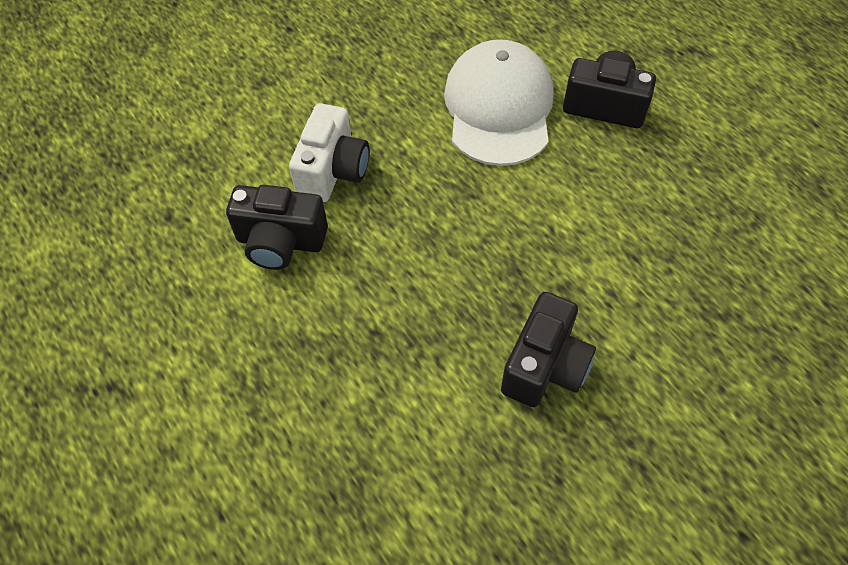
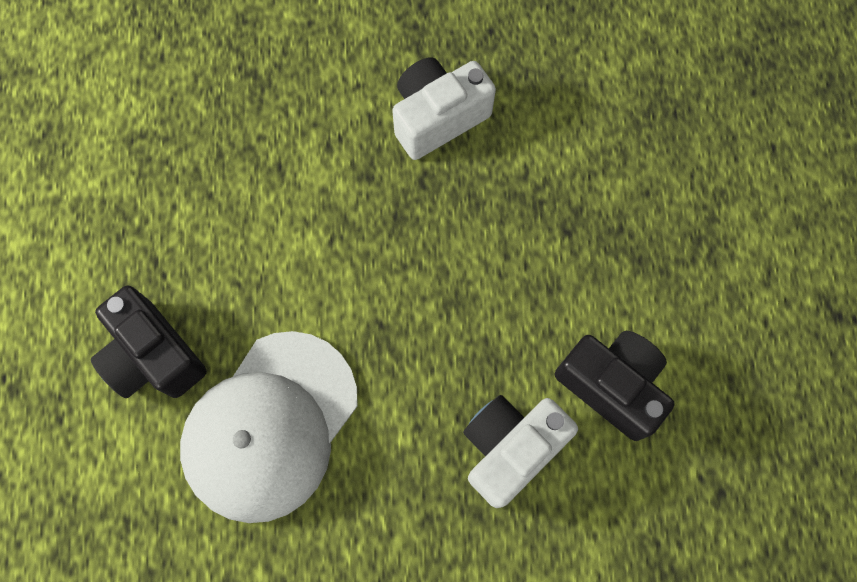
camera: 150 degrees left, 15 degrees up
(544, 366) = (438, 118): black camera -> white camera

